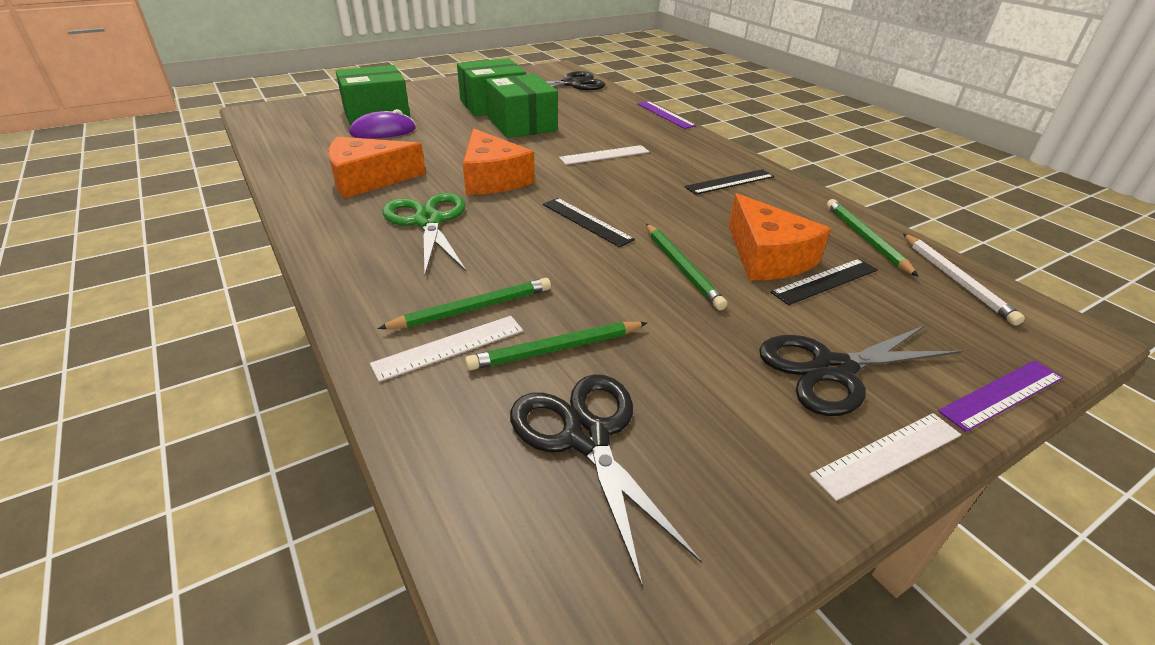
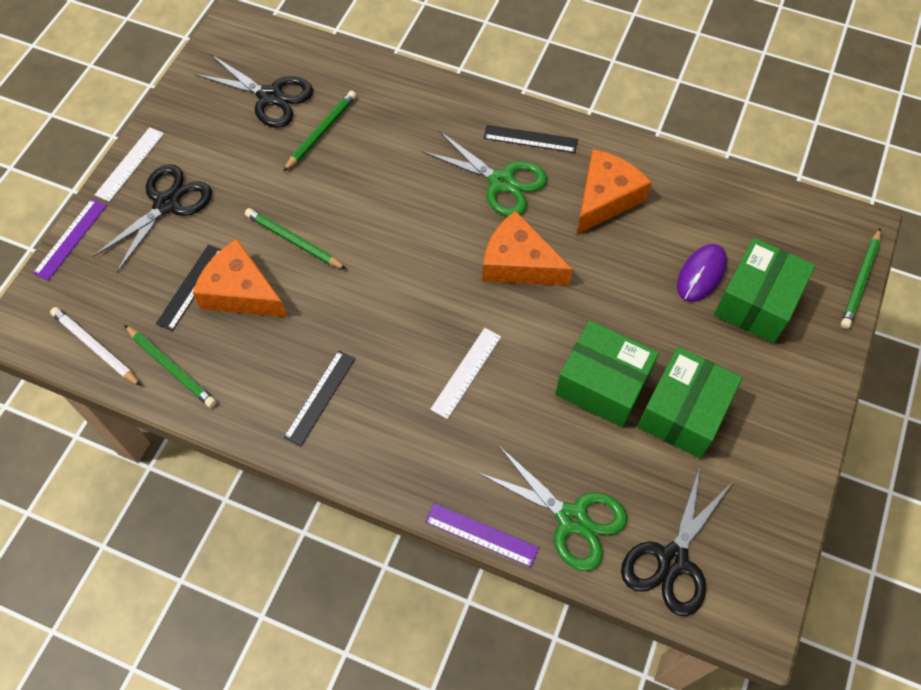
camera: 145 degrees right, 25 degrees up
(449, 347) = (375, 102): white ruler -> none
(473, 308) = (390, 131): green pencil -> green pencil (860, 281)
(586, 221) = (395, 252): black ruler -> black ruler (530, 139)
(607, 103) = (572, 519): none -> green scissors

